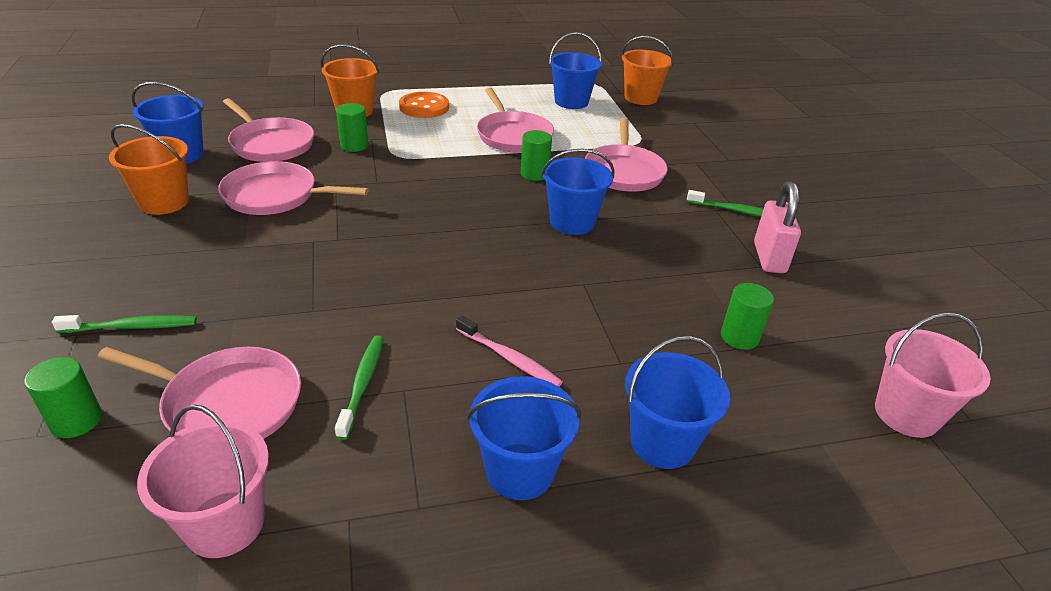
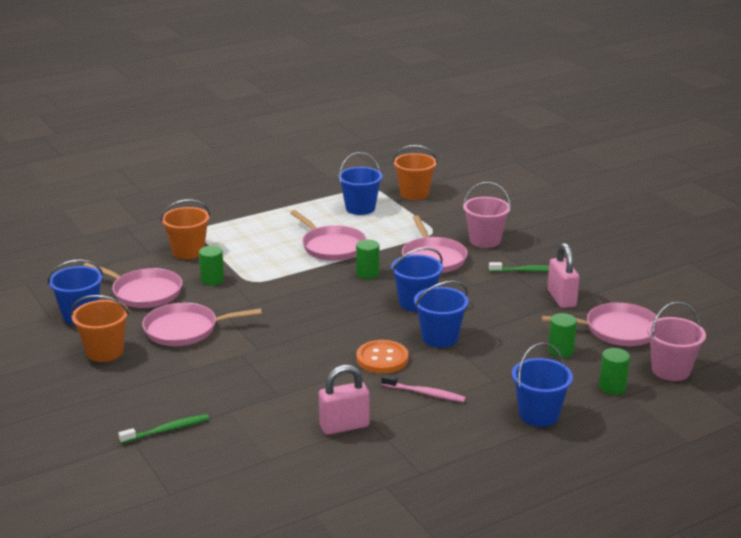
camera: 15 degrees left, 10 degrees down
(76, 420) = (185, 482): green cylinder -> green cylinder (612, 387)
(225, 524) = (320, 503): pink bucket -> pink bucket (485, 240)
(227, 403) = (269, 453): pink pan -> pink pan (617, 330)
(362, 384) = (344, 426): green toothbrush -> pink padlock
(424, 107) = (243, 237): orange button -> orange button (382, 359)
(520, 471) = (466, 445): blue bucket -> blue bucket (440, 338)

